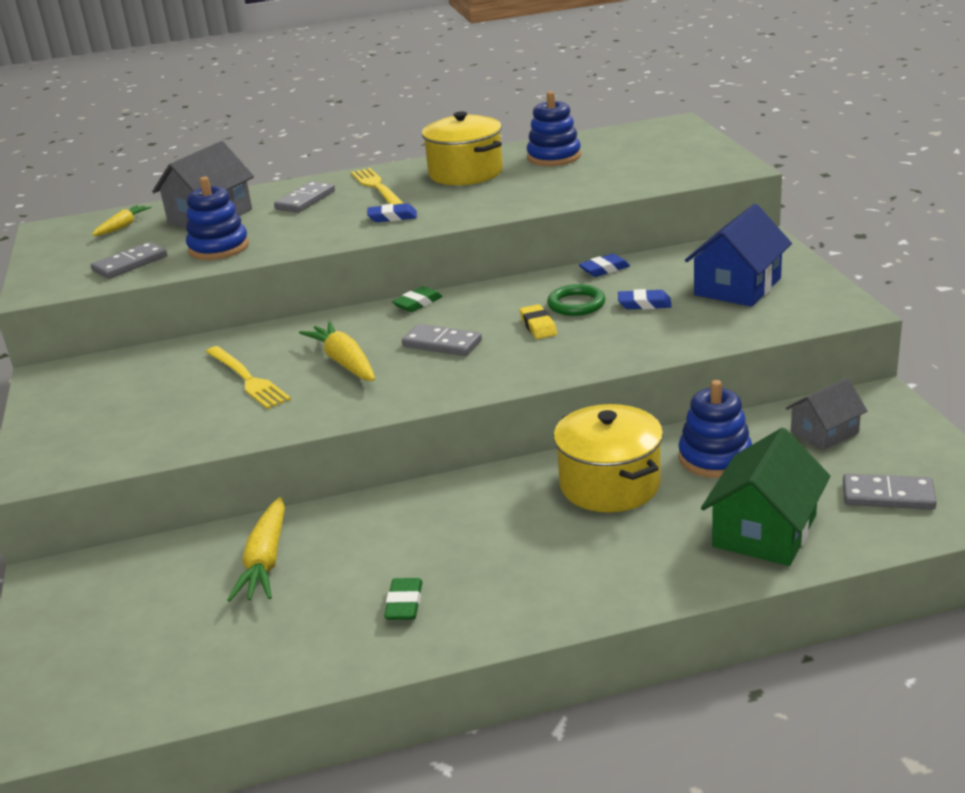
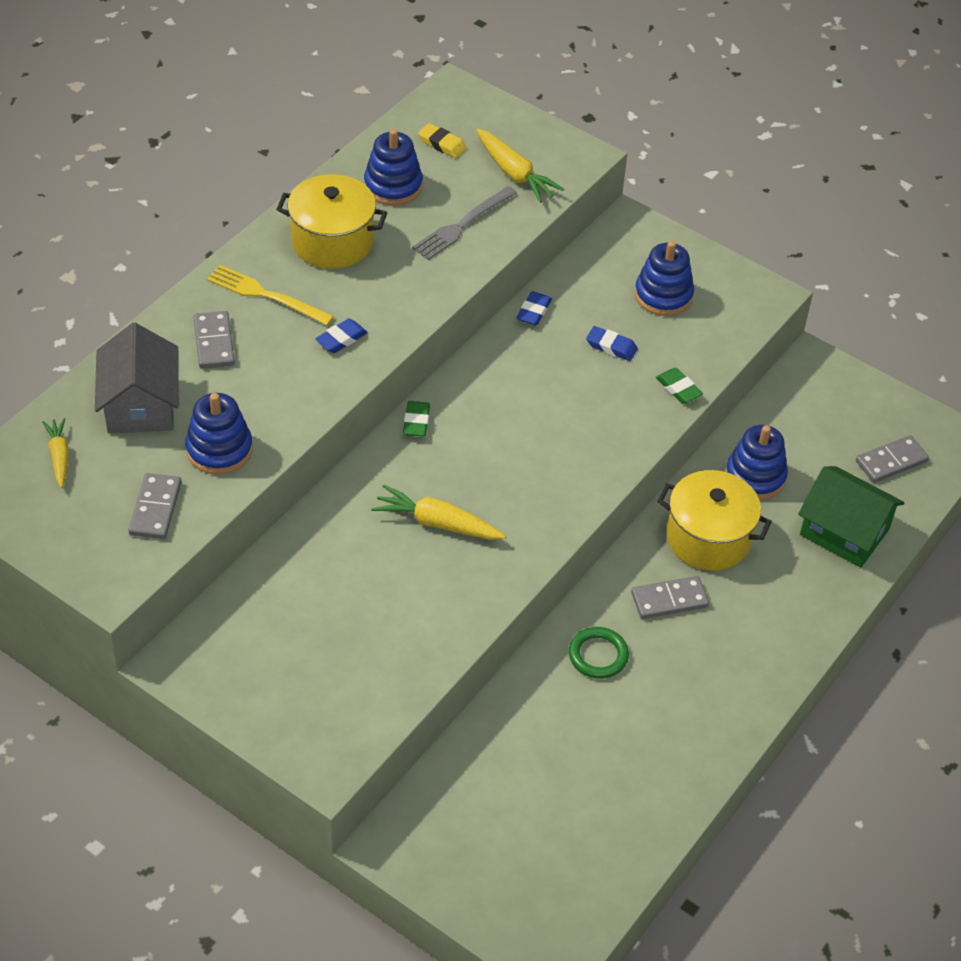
camera: 45 degrees left, 20 degrees up
(247, 379) = (375, 581): yellow fork -> none
(265, 561) = (539, 736): yellow carrot -> yellow carrot (514, 173)
(404, 604) = (679, 717): green eraser -> green eraser (678, 389)
(442, 344) = (495, 465): grey domino -> grey domino (669, 600)
(538, 326) = (553, 409): yellow eraser -> yellow eraser (442, 144)
(576, 304) = (556, 368): green ring -> green ring (598, 655)
(577, 183) = (462, 225): none -> grey fork
(644, 304) = (611, 347): blue eraser -> blue eraser turned 60 degrees clockwise
(737, 287) = (663, 295): blue house -> blue stacking toy
(764, 531) = (844, 532): green house -> green house turned 45 degrees counterclockwise
(824, 432) = (805, 416): grey house -> none

